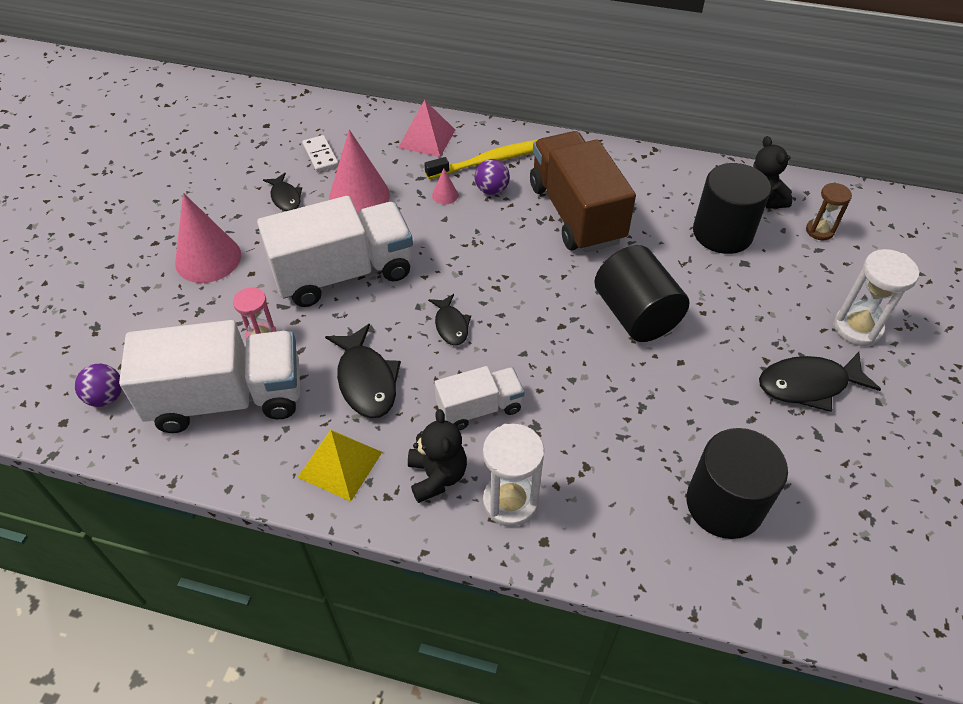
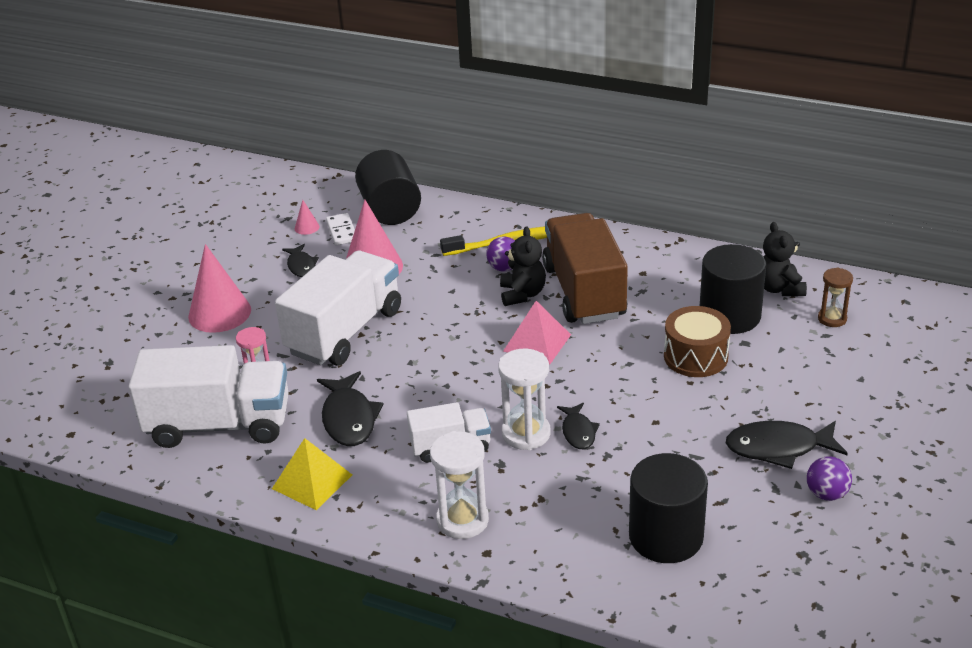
camera: 10 degrees right, 15 degrees down
(106, 397) = (111, 417): purple ball -> purple ball (826, 494)
(344, 274) = (345, 331): white truck -> white truck turned 45 degrees counterclockwise
(427, 138) = (449, 220): pink pyramid -> pink pyramid (537, 343)
(437, 476) = (399, 496): black teddy bear -> black teddy bear (522, 294)
(445, 195) = (457, 270): pink cone -> pink cone (307, 227)
(451, 325) = (438, 379): black fish -> black fish (578, 432)
(635, 315) = (621, 380): black cylinder -> black cylinder (390, 210)
(701, 282) = (695, 356): none -> brown drum
(857, 328) = (844, 404): white hourglass -> white hourglass (526, 433)

